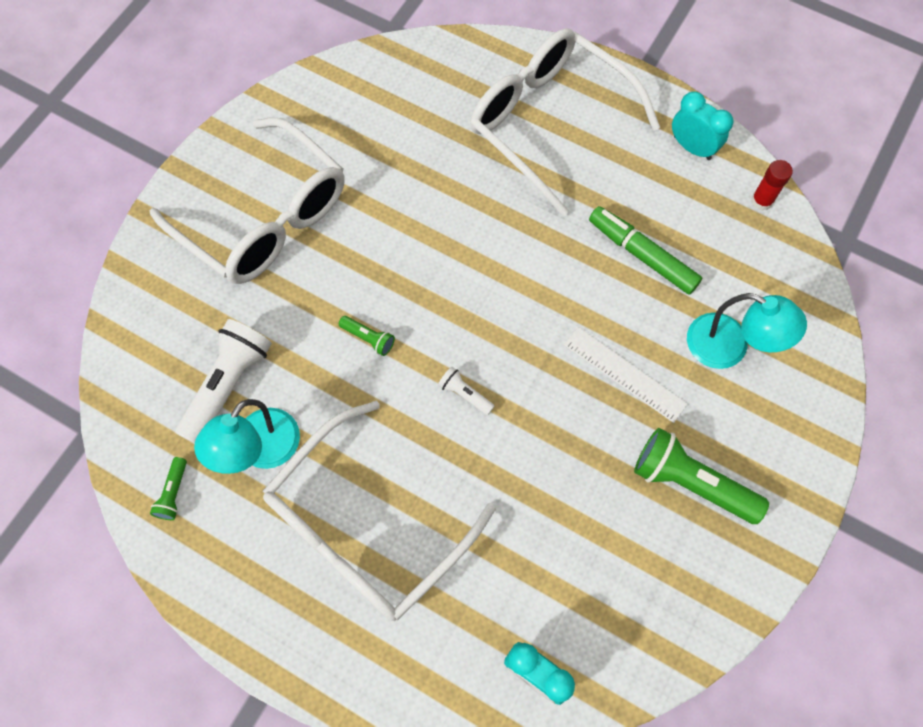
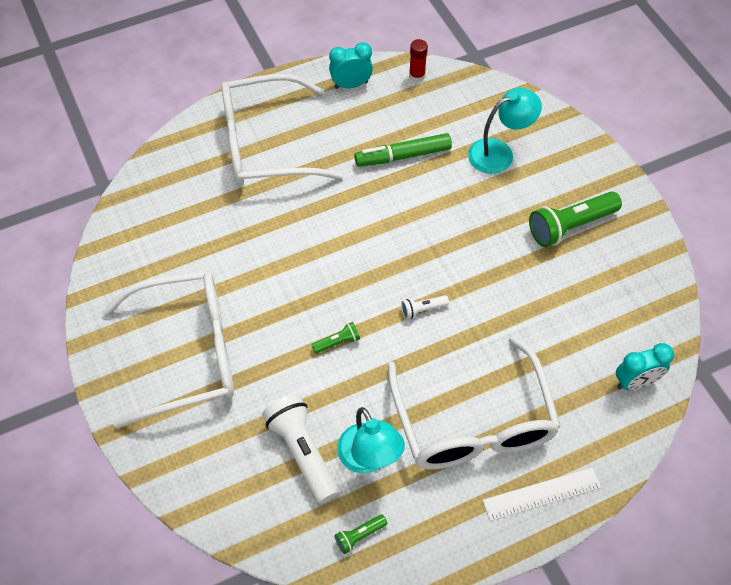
camera: 55 degrees left, 10 degrees down
(173, 493) = (359, 536): green flashlight -> green flashlight turned 105 degrees clockwise
(624, 374) = (476, 215): white ruler -> white ruler (541, 494)

